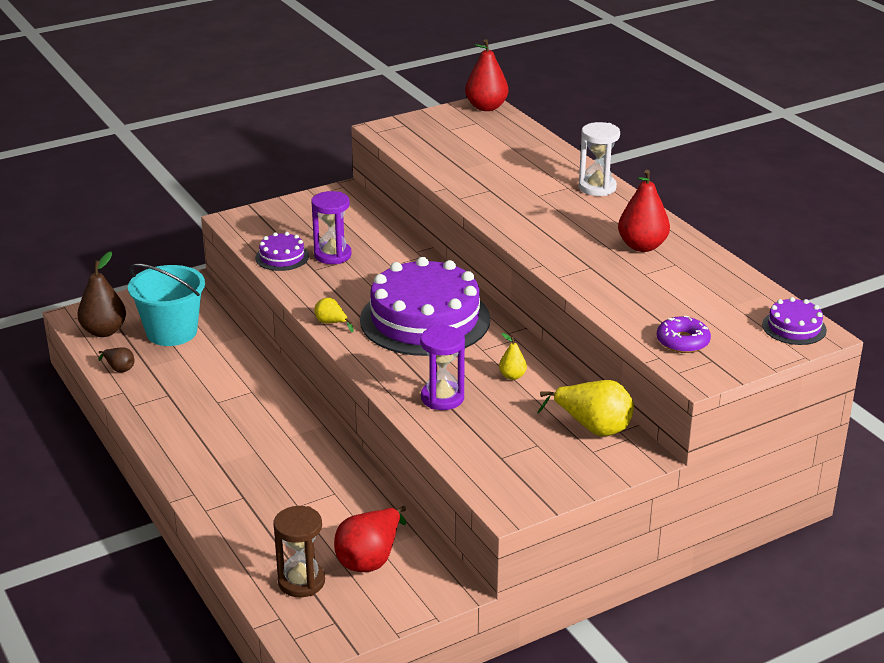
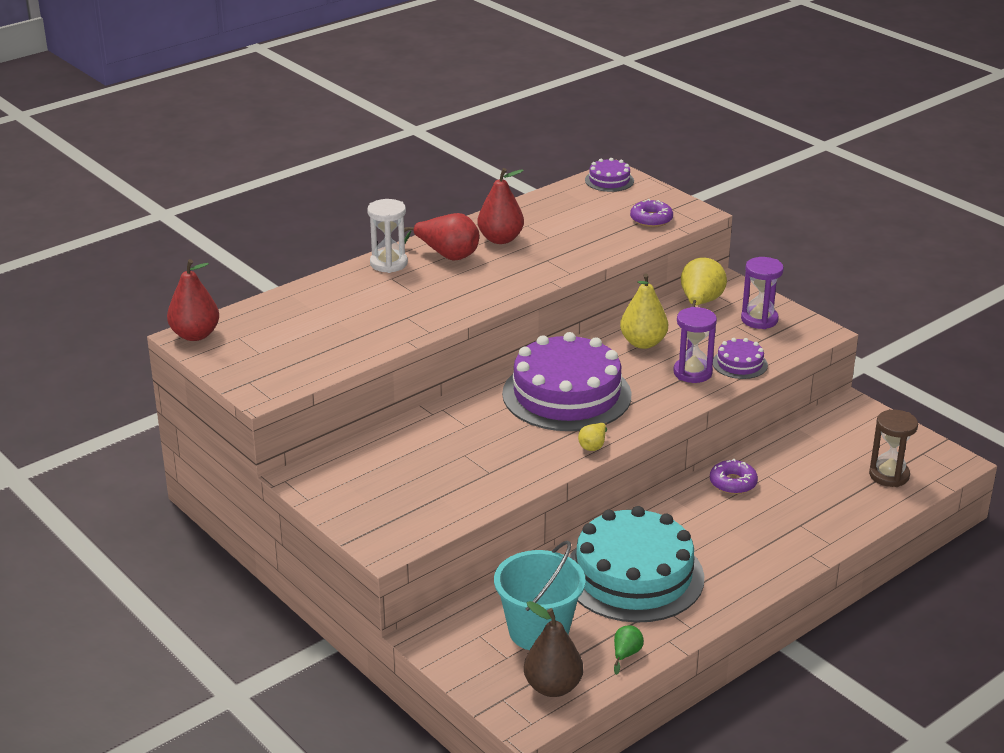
camera: 100 degrees left, 0 degrees up
(119, 368) = (626, 654): brown pear -> green pear
(216, 386) = (633, 576): none -> turquoise cake
(282, 257) = (468, 497): purple cake -> purple cake (740, 364)
(330, 467) = (733, 483): none -> purple donut
(332, 255) = (455, 464): purple hourglass -> purple hourglass (759, 320)
(370, 558) = (841, 446): red pear -> red pear (447, 255)
(512, 376) = (643, 343): yellow pear -> yellow pear, size x1.94

